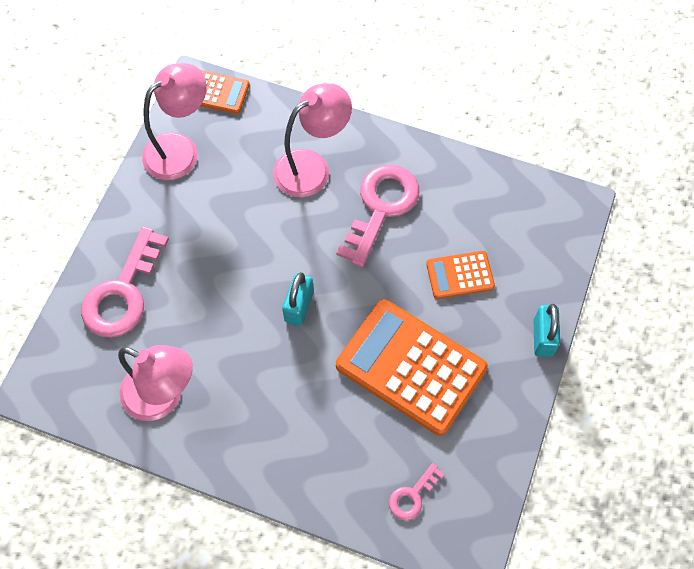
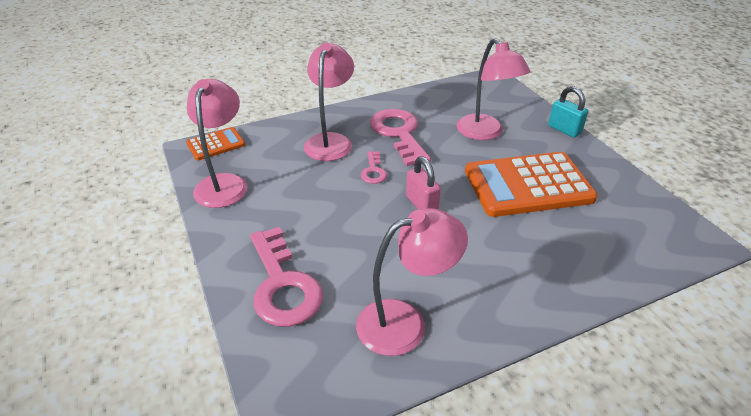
camera: 45 degrees left, 25 degrees down
(299, 307) = (421, 204): turquoise padlock -> pink padlock
(412, 496) = (632, 241): pink key -> pink key (373, 171)
(460, 275) = (485, 133): orange calculator -> pink lamp

